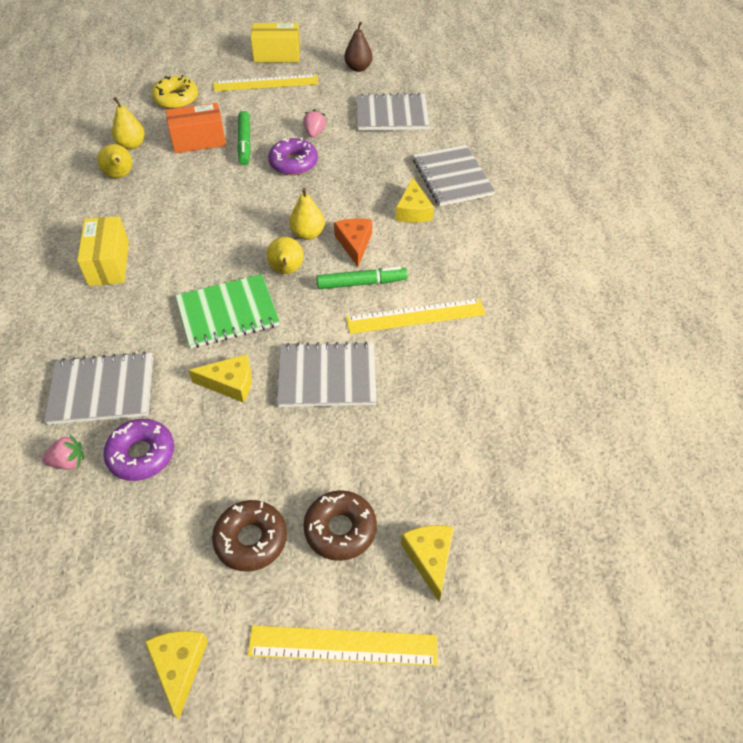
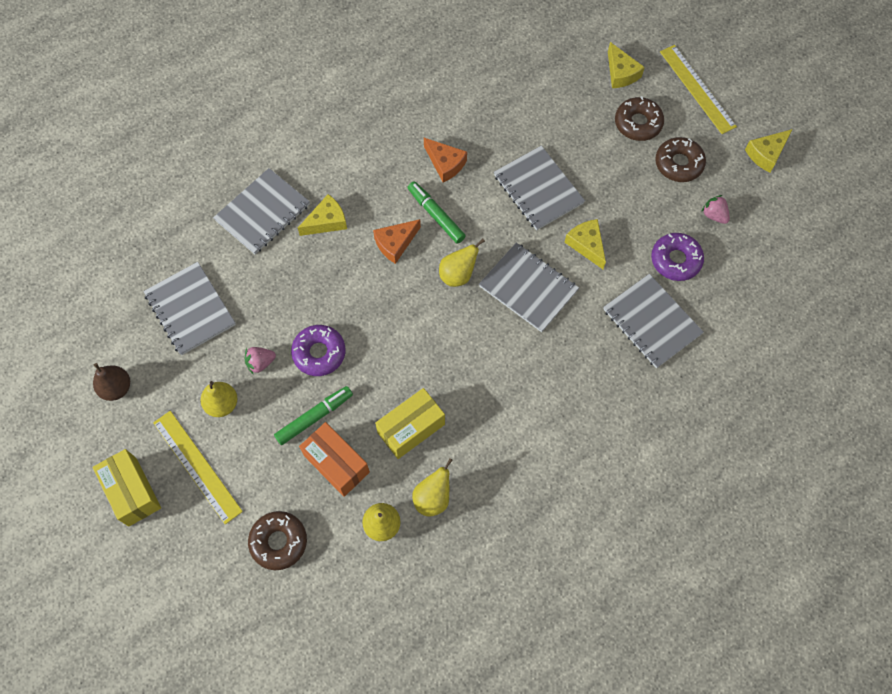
camera: 120 degrees left, 15 degrees up
(68, 462) = (713, 299): pink strawberry -> pink strawberry (714, 215)
(109, 263) = (541, 416): yellow box -> yellow box (411, 428)
(176, 99) = (279, 542): yellow donut -> brown donut
(228, 313) = (528, 288): green notebook -> grey notebook
(307, 234) = (406, 284): yellow pear -> yellow pear (222, 404)
(415, 316) = (445, 164): yellow ruler -> orange cheese
(430, 558) = (621, 73): yellow cheese -> yellow cheese turned 75 degrees counterclockwise

